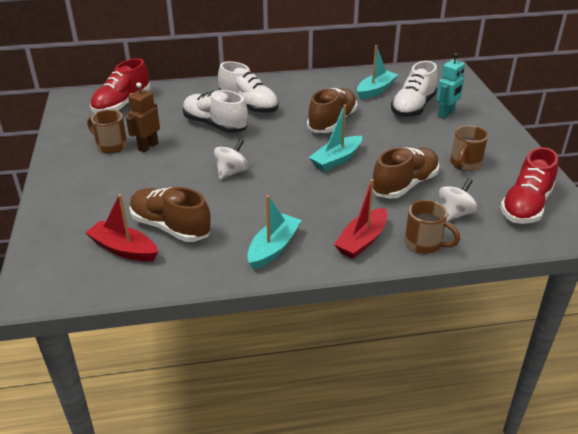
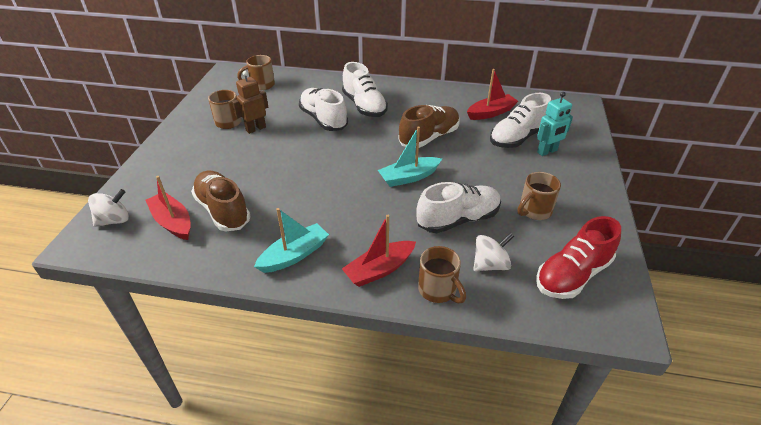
camera: 20 degrees right, 5 degrees up
(122, 104) = (261, 85): red shoe -> brown mug
(231, 172) = (308, 169): white spinning top -> white spinning top (114, 220)
(375, 90) = (491, 113): turquoise boat -> red boat
(404, 185) = (458, 219): brown shoe -> white shoe

